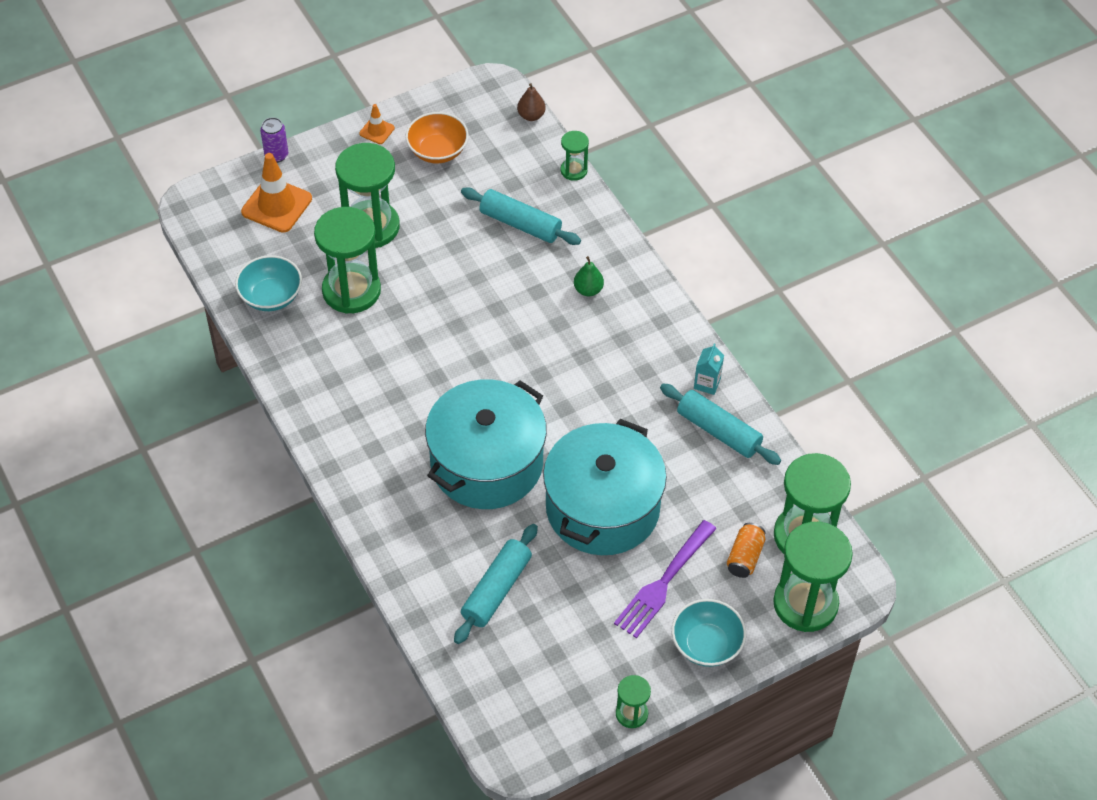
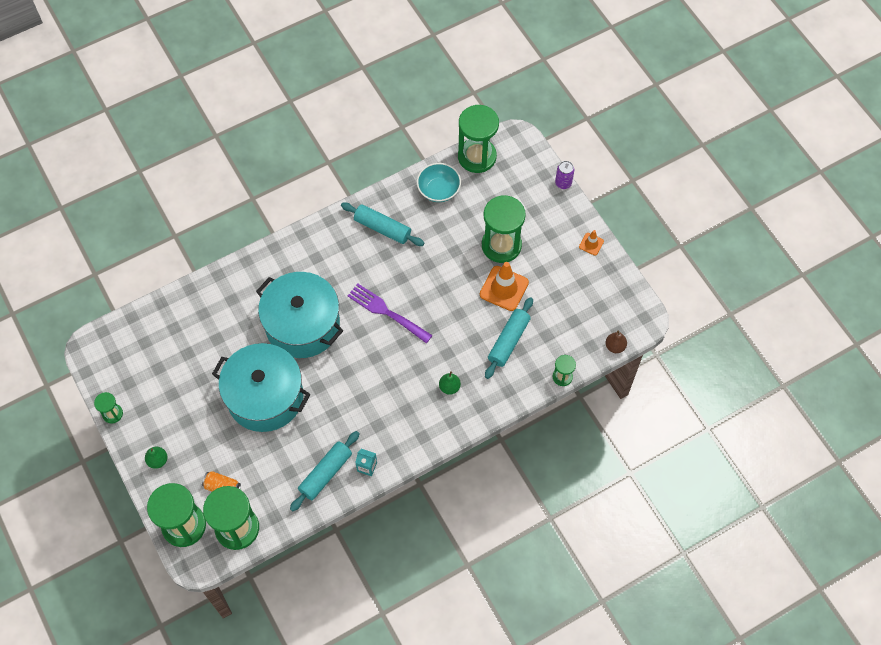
camera: 90 degrees right, 10 degrees up
(276, 205) = (517, 187): orange traffic cone -> orange traffic cone (504, 288)
(351, 290) = (444, 237): green hourglass -> green hourglass (477, 156)
(437, 151) = (575, 284): orange bowl -> none
(496, 589) = (206, 333): turquoise rolling pin -> turquoise rolling pin (382, 228)
(664, 581) = (206, 435): purple fork -> purple fork (387, 312)
(706, 644) = (158, 460): turquoise bowl -> green pear

